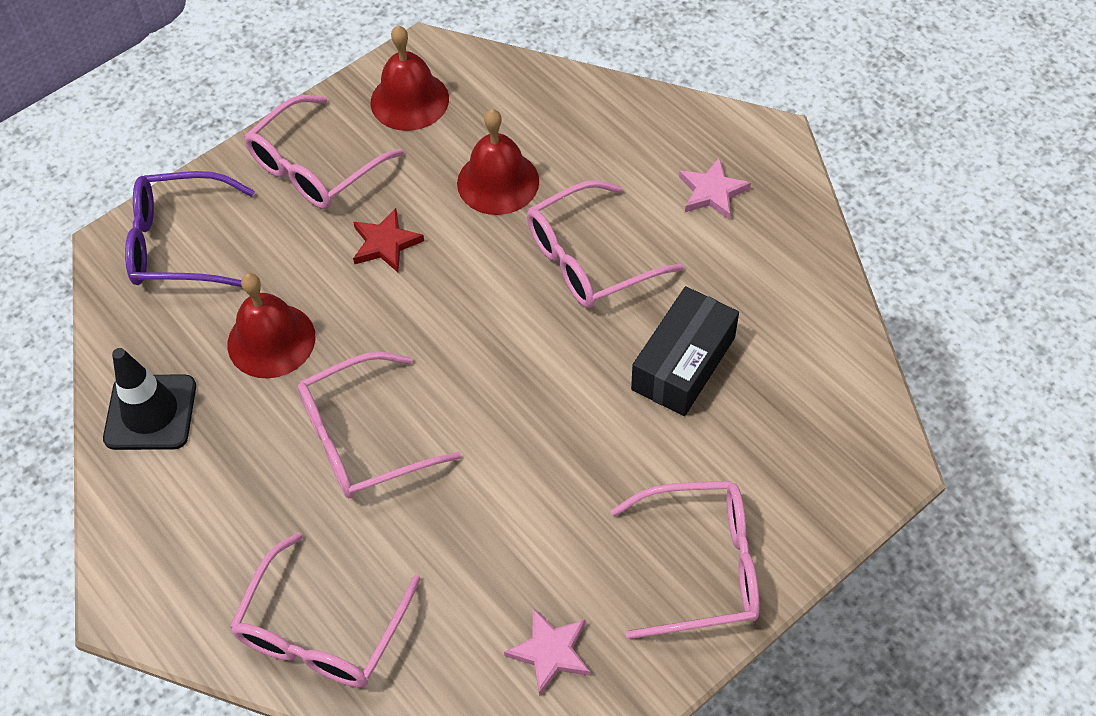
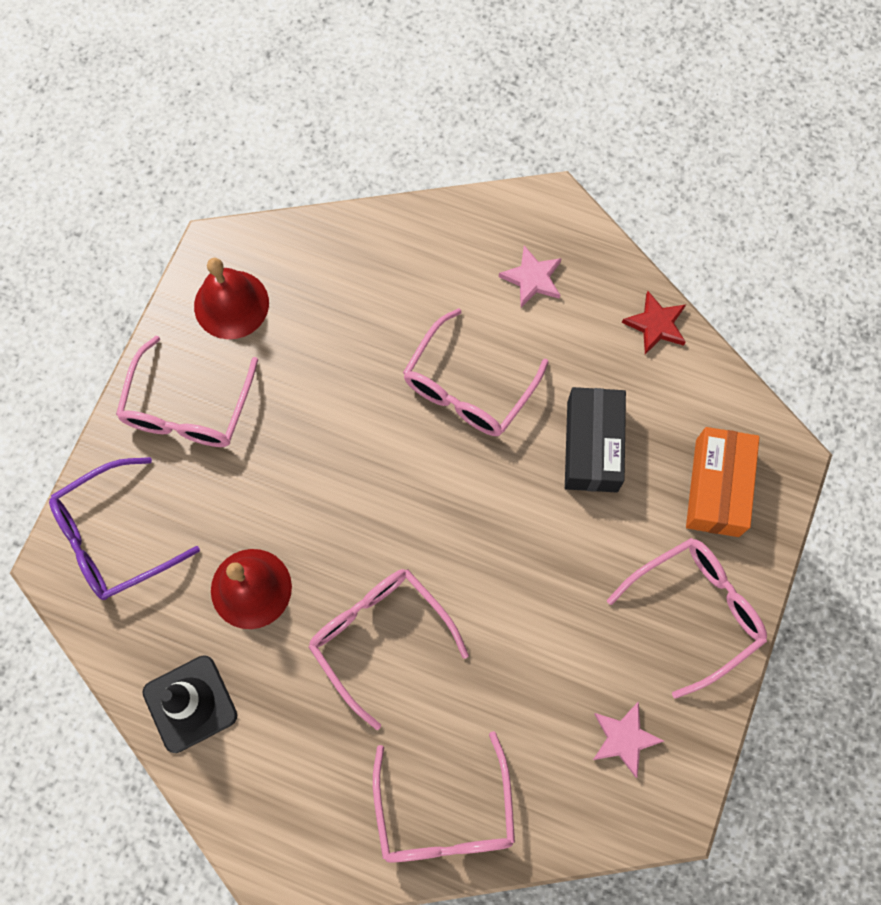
camera: 30 degrees left, 15 degrees up
(363, 438) = (380, 637): pink glasses -> pink glasses turned 105 degrees clockwise
(385, 243) = (293, 452): red star -> red star (656, 325)
(498, 182) = (353, 350): red bell -> none
(795, 459) = (717, 487): none -> orange box

